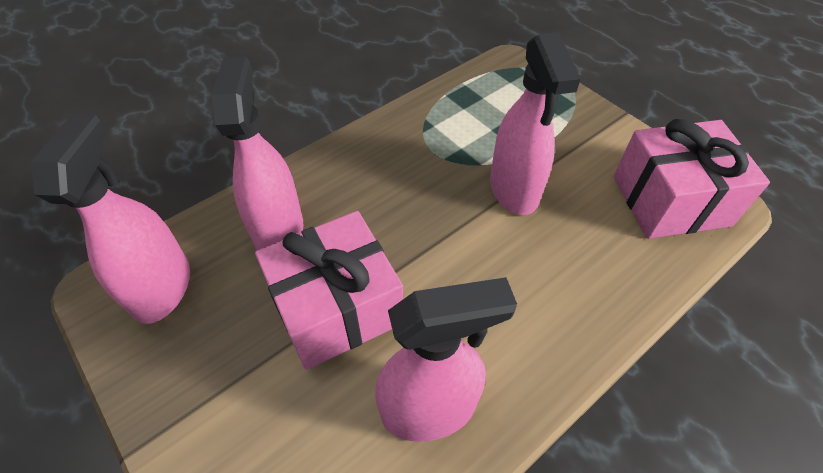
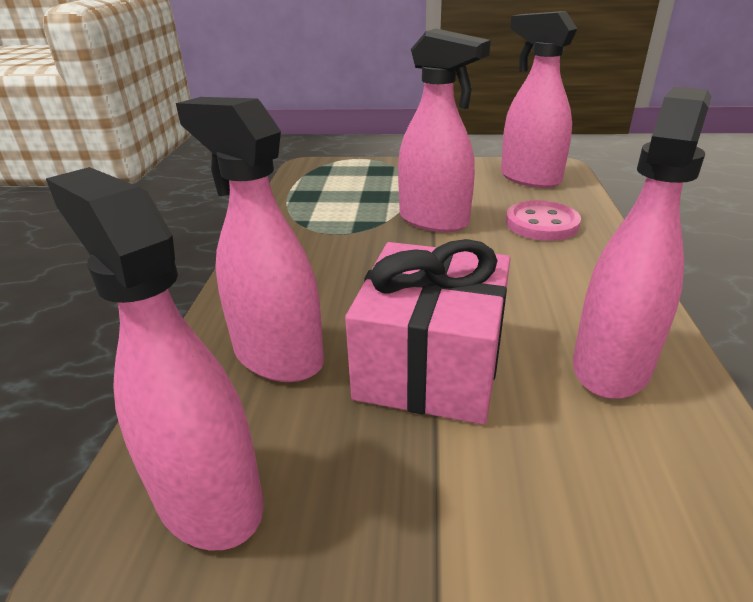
camera: 45 degrees left, 20 degrees down
(592, 258) = (541, 224): none -> pink button
(670, 200) = (529, 178): pink gift -> pink spray bottle

